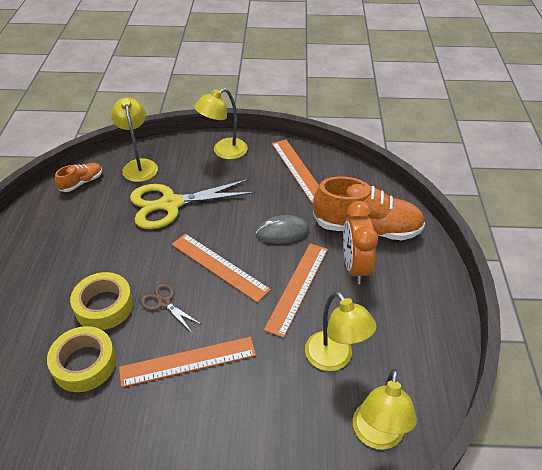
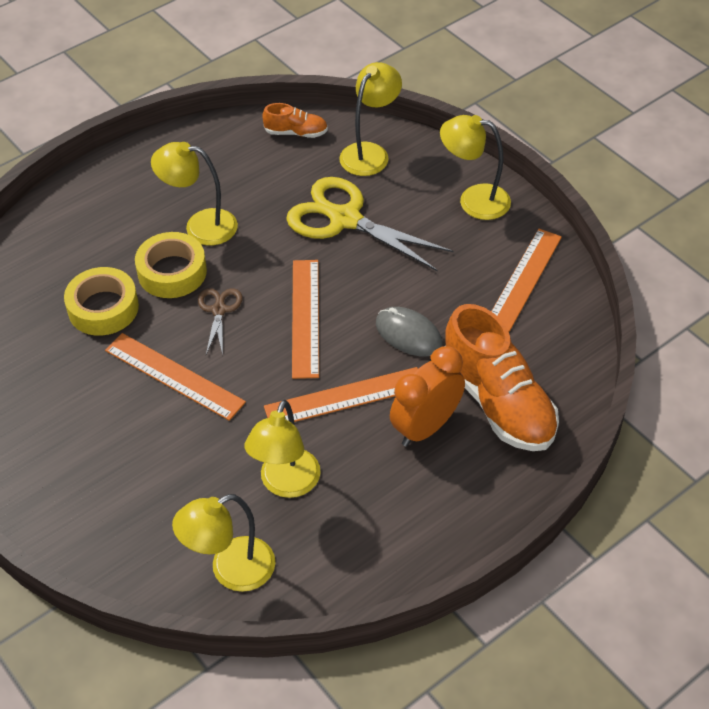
camera: 50 degrees right, 5 degrees up
(87, 268) = (200, 226): none -> yellow lamp

